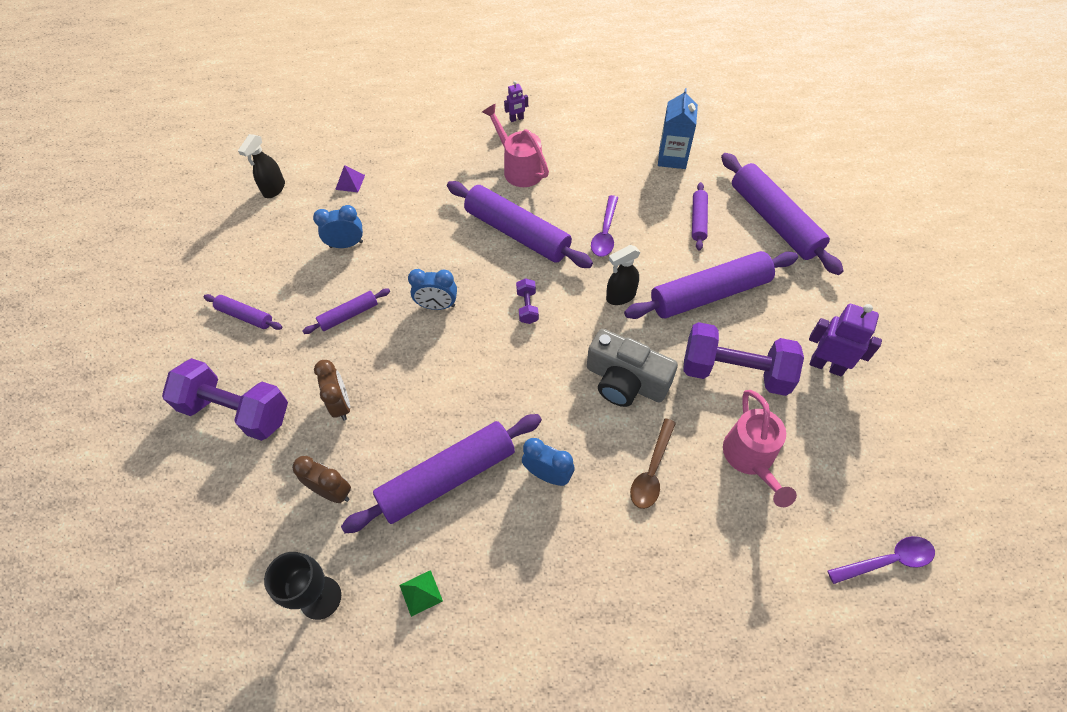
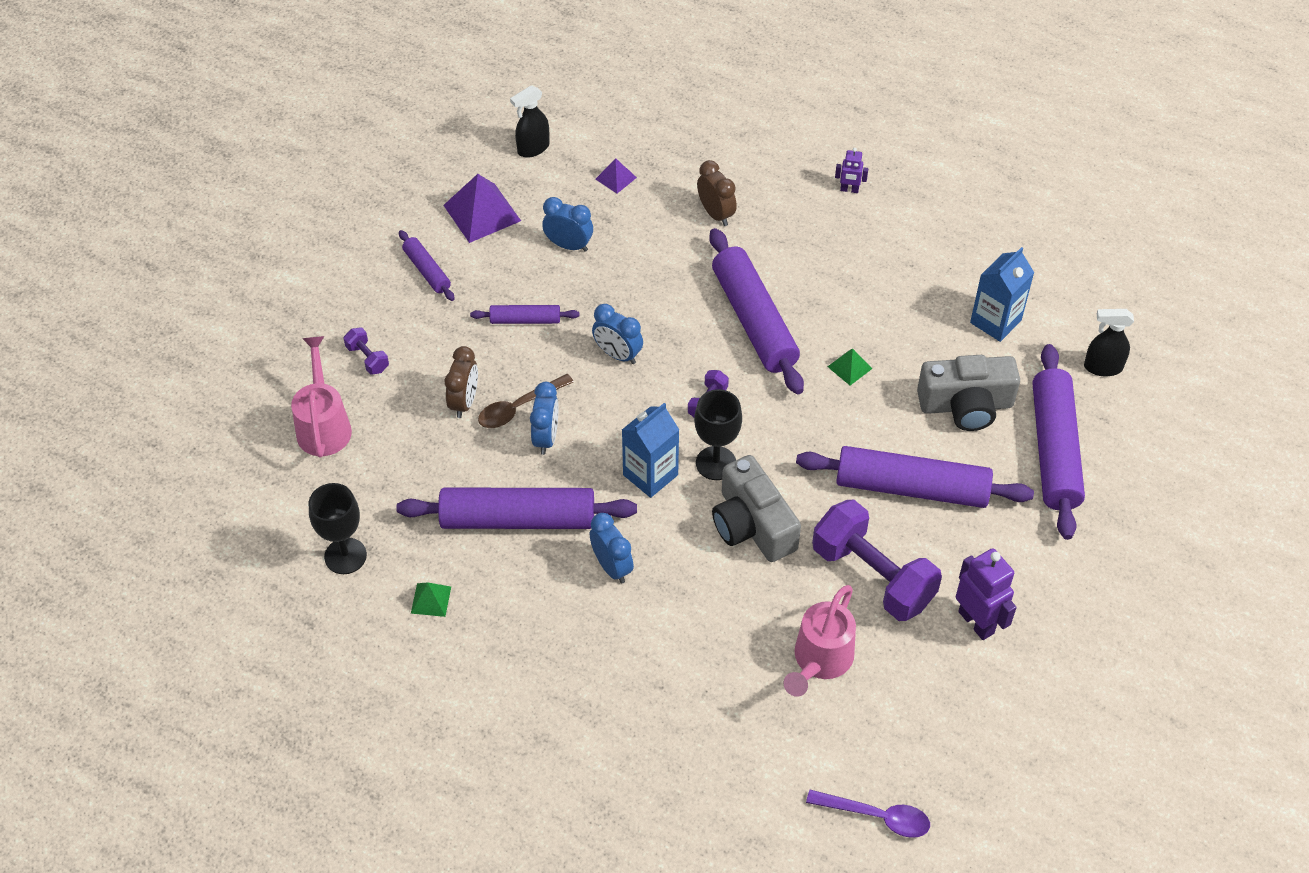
camera: 30 degrees right, 5 degrees down
(237, 411) = (367, 358): purple dumbbell -> purple dumbbell, size x0.43
(263, 252) = (482, 212): none -> purple pyramid
(332, 491) = (408, 475): brown clock -> brown clock (716, 214)
(426, 398) = (546, 438): none -> blue clock
(519, 168) = (809, 249): pink watering can -> pink watering can (323, 425)
(525, 384) = (650, 475): none -> blue carton
(566, 349) = (716, 463): none -> black goblet
(605, 233) = (849, 367): purple spoon -> green pyramid
(620, 296) = (813, 441): black spray bottle -> black spray bottle (1102, 367)
(652, 470) = (713, 617): brown spoon -> brown spoon (519, 407)
(698, 220) = (966, 405): purple rolling pin -> grey camera

